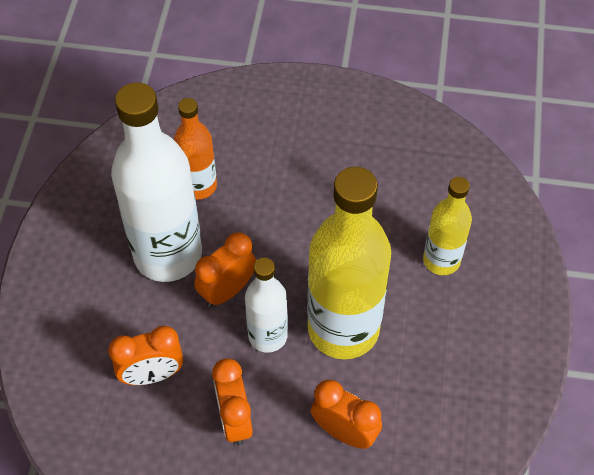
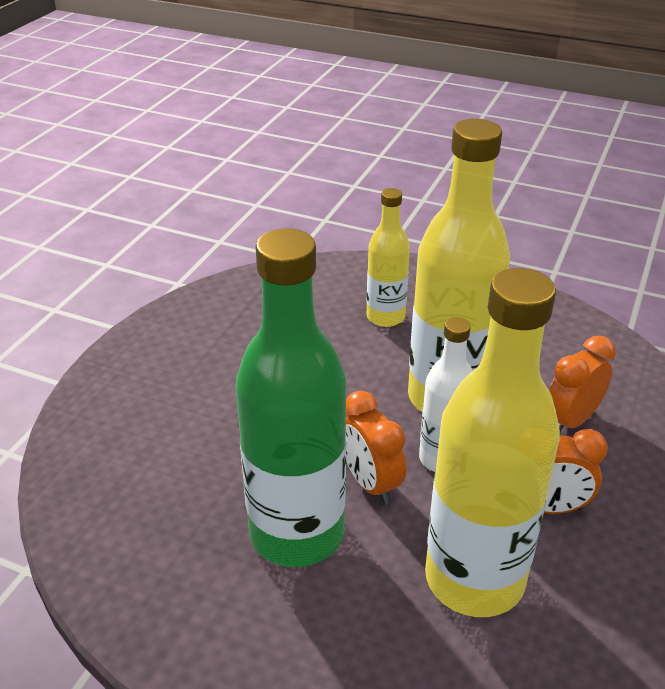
camera: 75 degrees left, 20 degrees down
(152, 375) = (474, 579): orange clock -> yellow bottle
(168, 254) = (297, 533): white bottle -> green bottle
(199, 186) = (204, 484): orange bottle -> none

